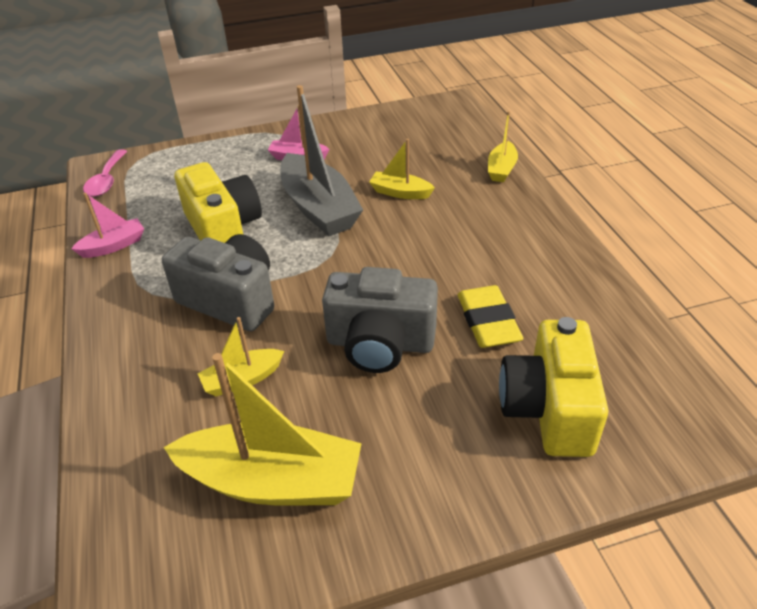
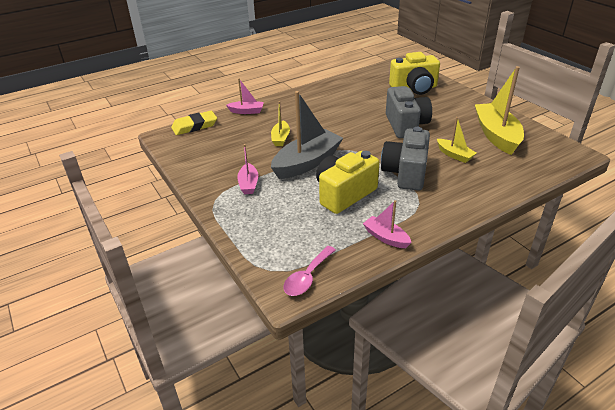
camera: 105 degrees left, 5 degrees down
(106, 180) = (307, 277): pink spoon -> pink spoon turned 135 degrees clockwise
(488, 321) = (374, 103): yellow eraser -> yellow eraser (194, 126)
(501, 169) = (246, 111): yellow boat -> pink boat

